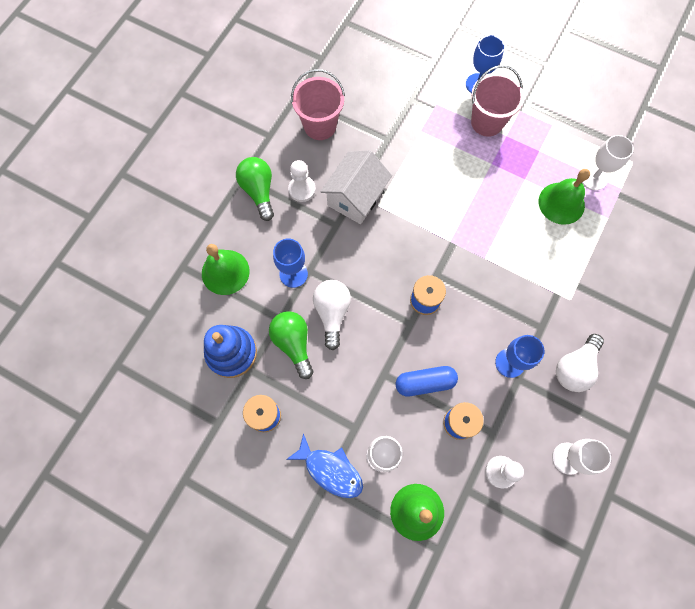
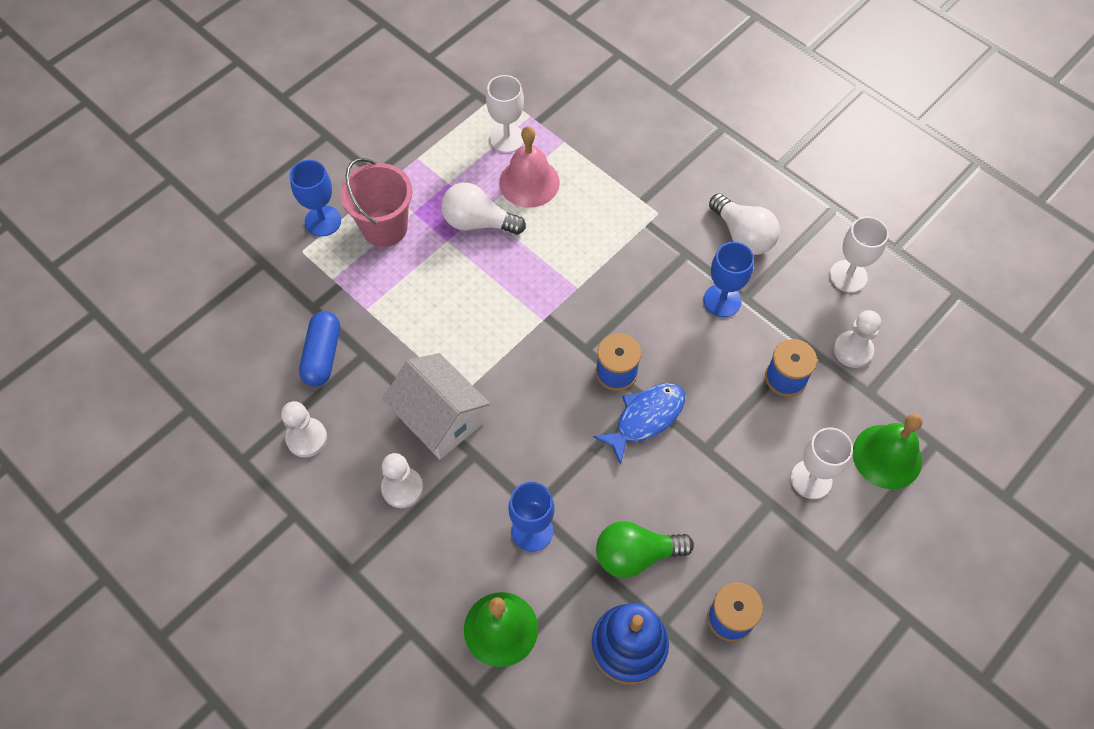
camera: 75 degrees left, 10 degrees down
(259, 191) = (384, 551): green light bulb -> none
(320, 126) = (306, 438): pink bucket -> white pawn
(330, 470) = (819, 548): blue fish -> blue fish (645, 418)
(332, 313) = (604, 493): white light bulb -> white light bulb (478, 222)
(425, 382) = (727, 403): blue capsule -> blue capsule (322, 355)
(561, 203) = (529, 182): green bell -> pink bell

